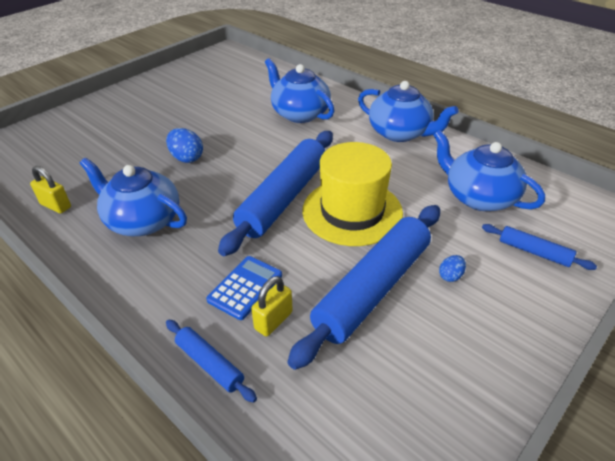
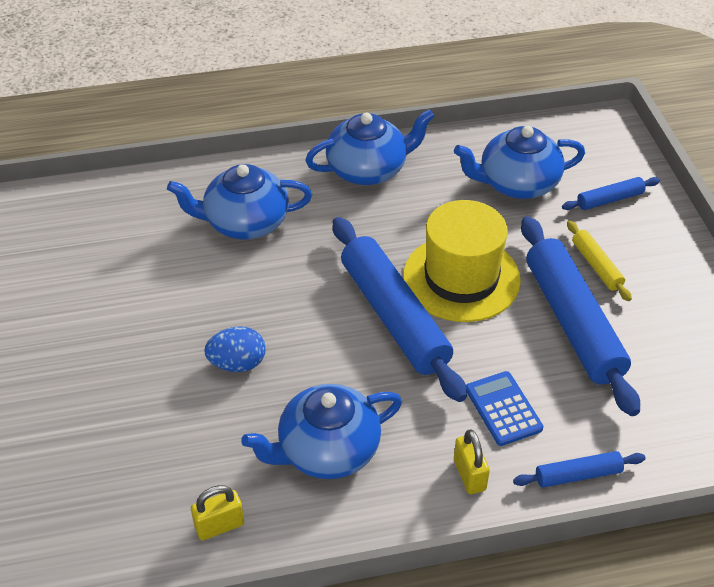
camera: 55 degrees left, 5 degrees up
(273, 320) = (560, 408): yellow padlock -> yellow padlock (469, 475)
(450, 276) = (596, 266): blue egg -> yellow rolling pin

